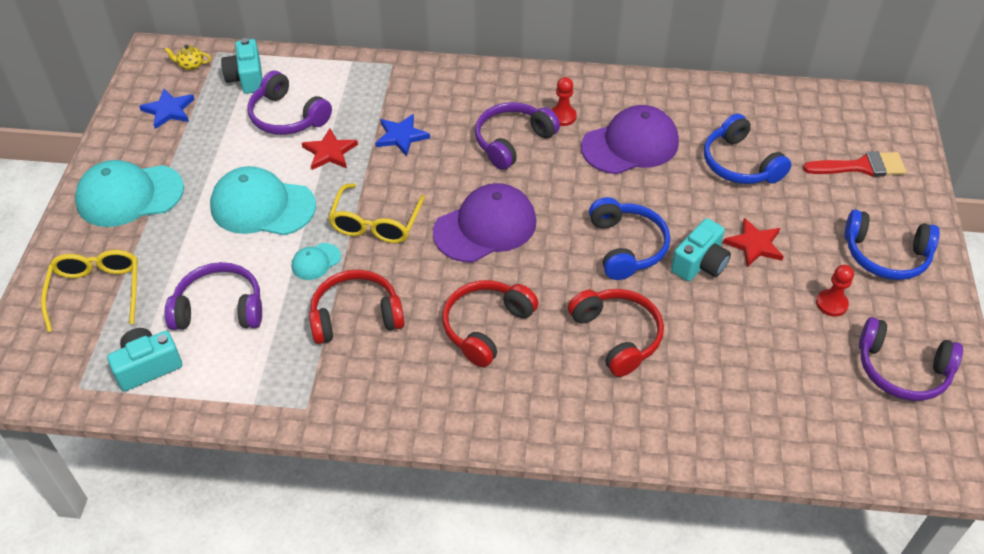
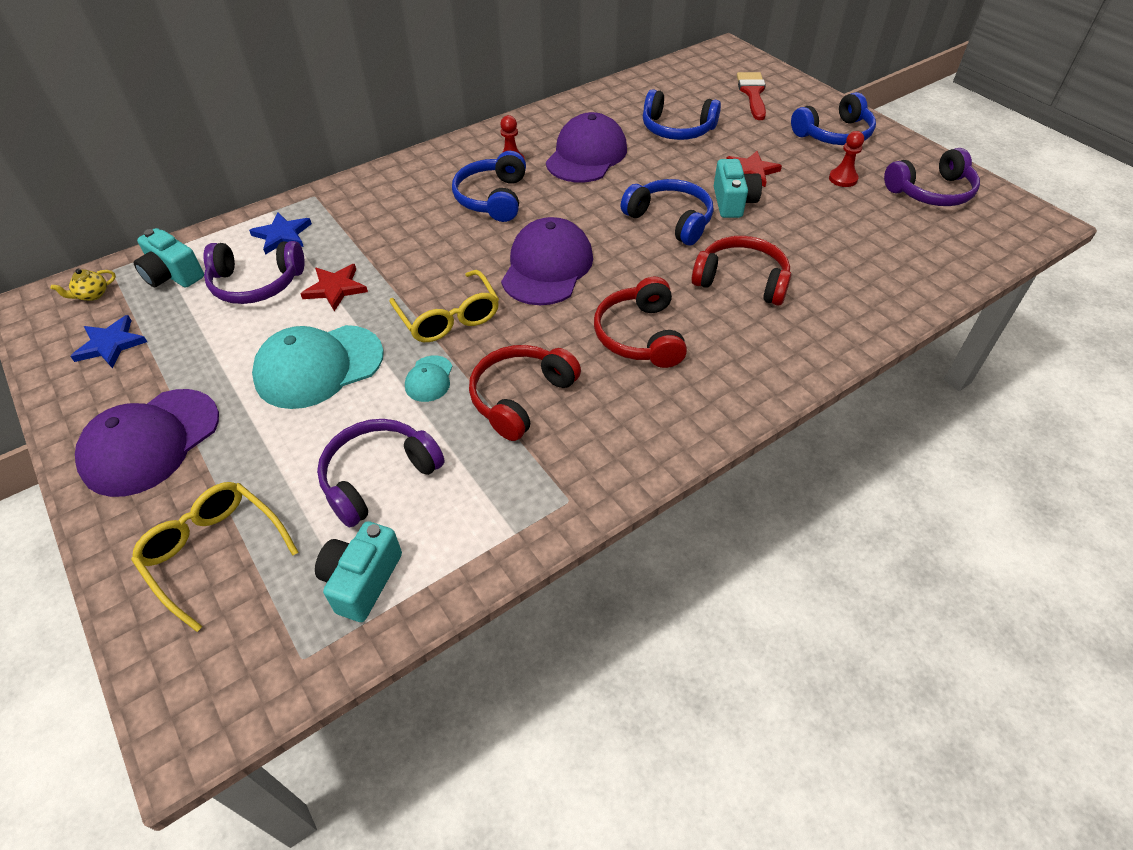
camera: 40 degrees left, 0 degrees up
(129, 195) = (150, 442): turquoise cap -> purple cap
(401, 136) = (390, 242): blue star -> blue star (282, 235)
(512, 141) = (492, 198): purple headphones -> blue headphones
(861, 166) = (752, 93): red brush -> red brush turned 45 degrees counterclockwise

